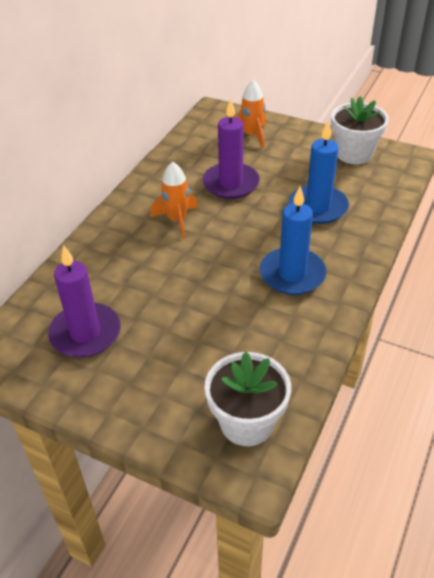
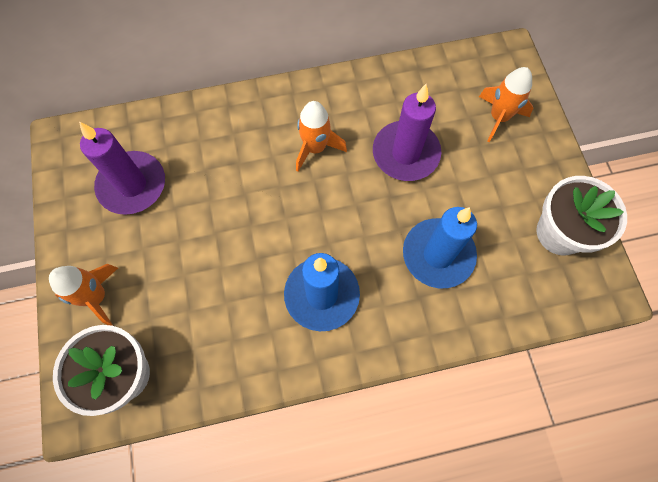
camera: 50 degrees right, 25 degrees up
(160, 406) = (97, 296): none -> orange rocket

